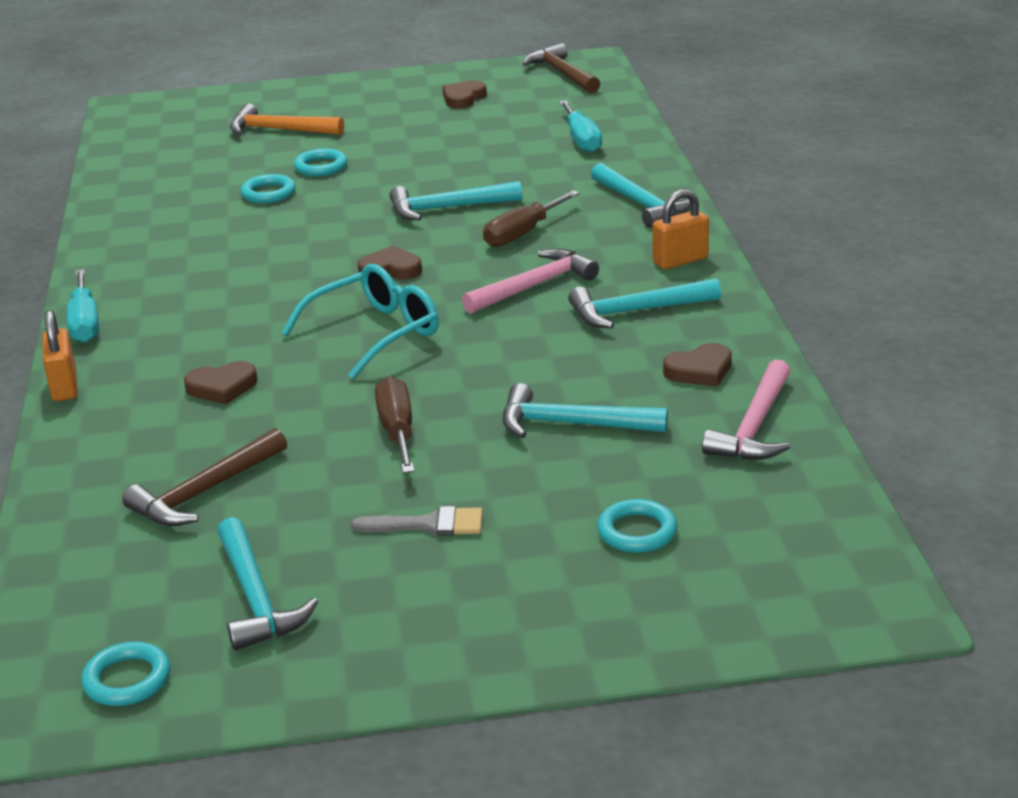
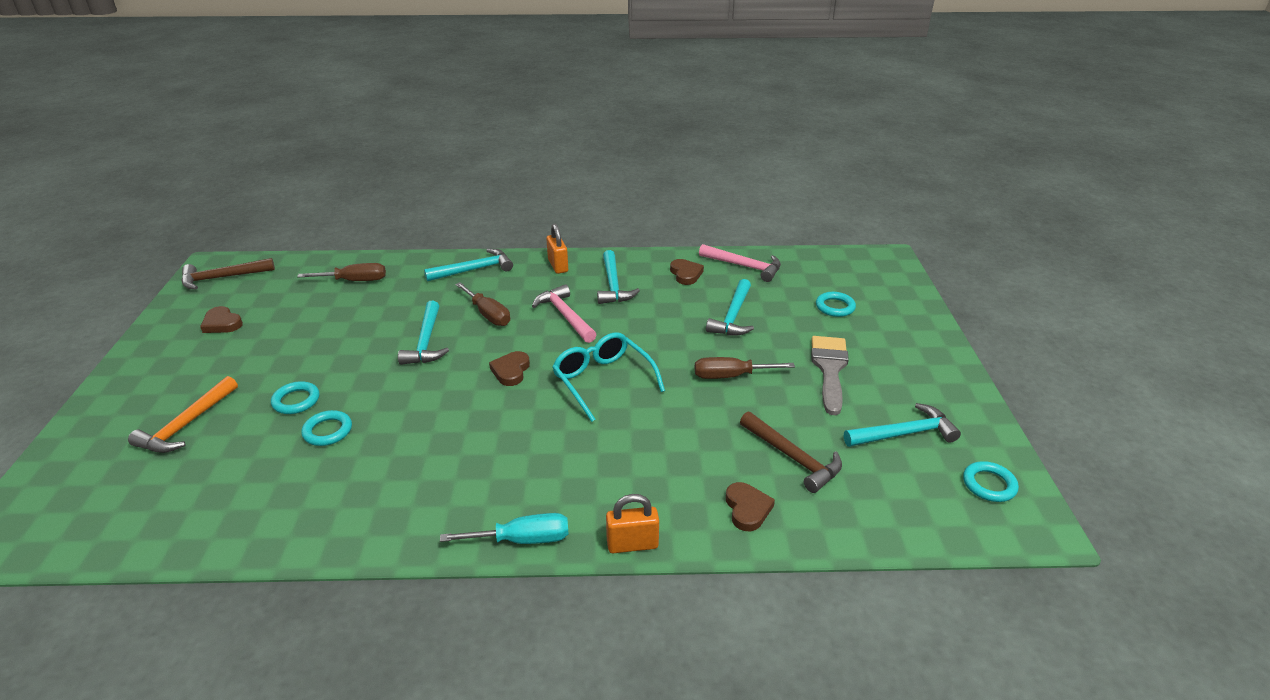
camera: 85 degrees left, 5 degrees up
(222, 387) = (657, 452): brown heart -> brown heart (747, 509)
(428, 525) = (829, 369): grey brush -> grey brush, size x1.62
(581, 140) = (355, 281): turquoise screwdriver -> brown screwdriver

